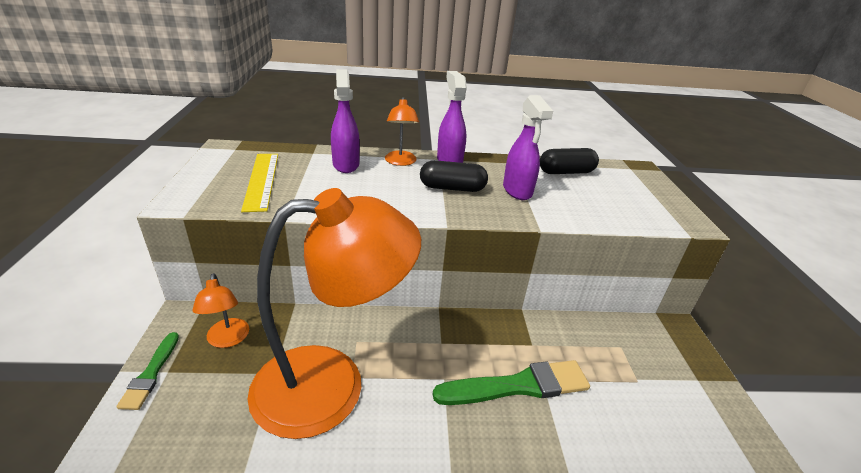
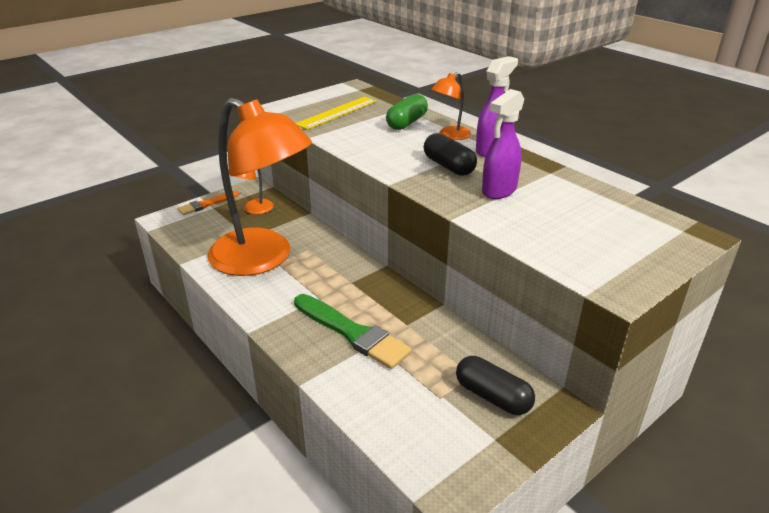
camera: 55 degrees right, 0 degrees up
(151, 373) = (206, 204): green brush -> orange brush
(346, 164) = (406, 123): purple spray bottle -> green capsule
(566, 172) = (588, 200): black capsule -> black capsule (492, 396)

